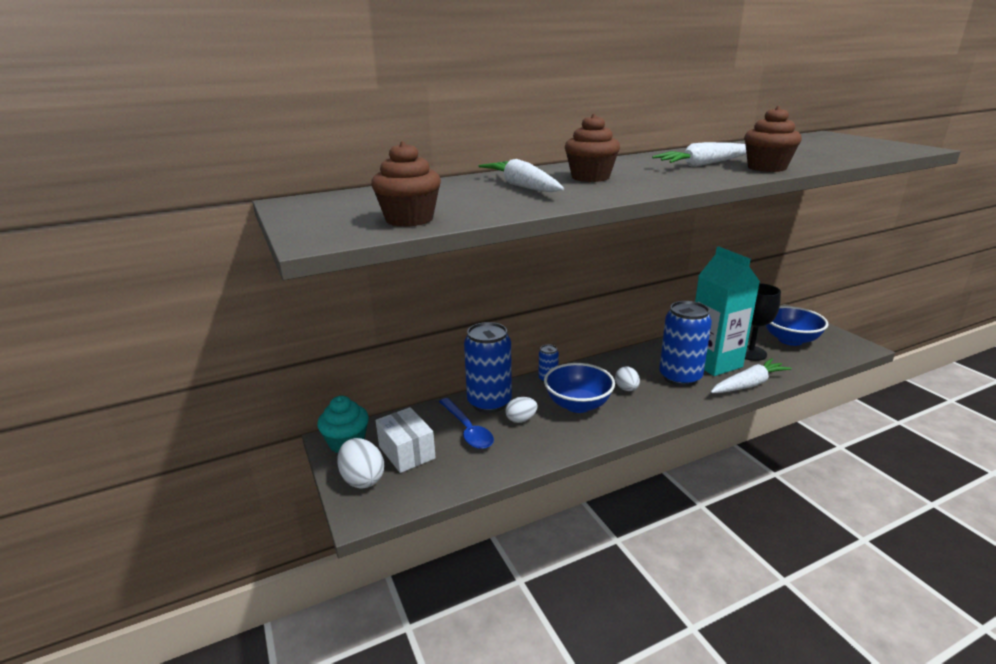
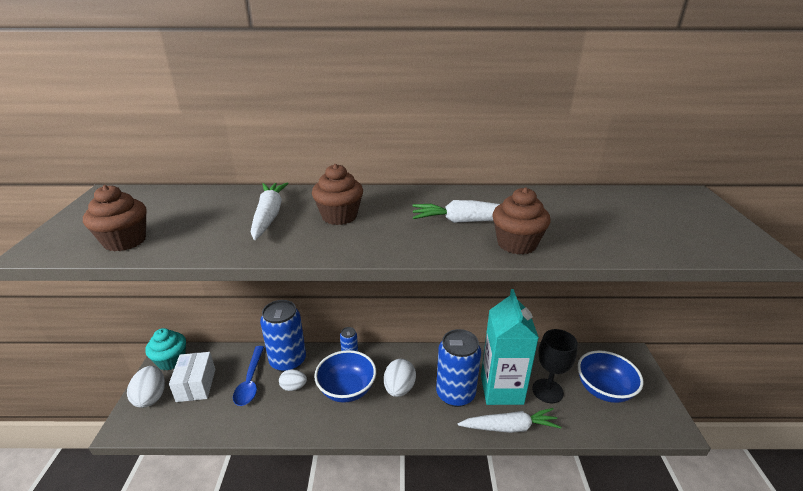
camera: 25 degrees right, 5 degrees up
(626, 389) = (399, 388): white egg -> white egg, size x1.51

